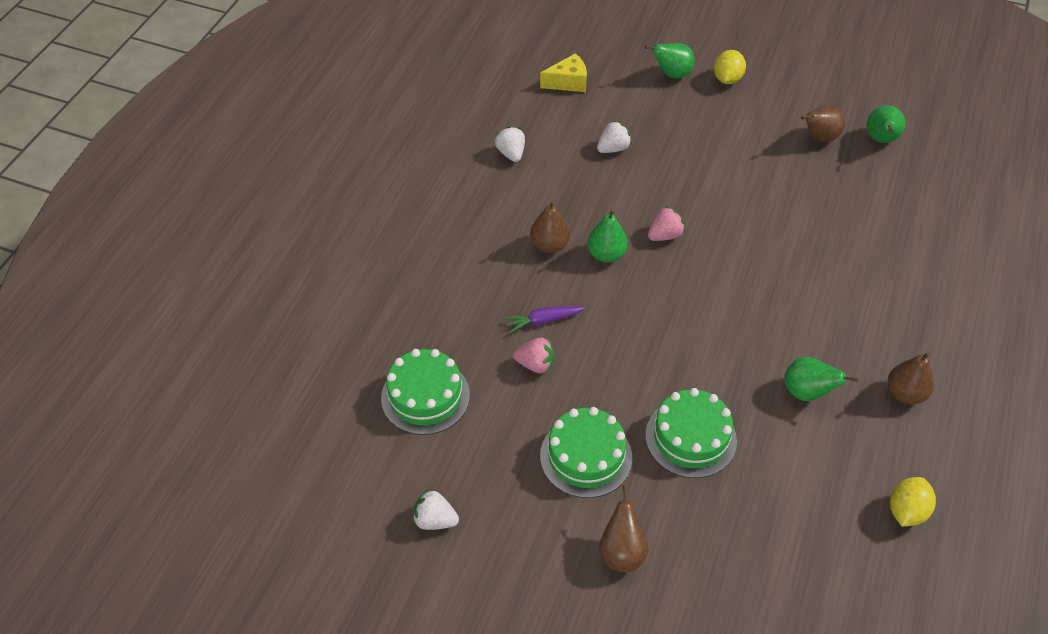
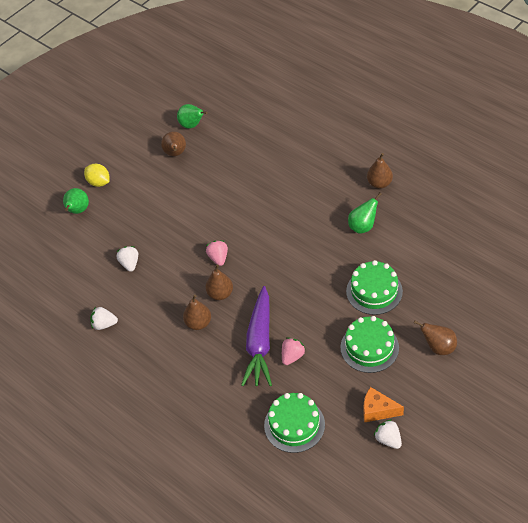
camera: 65 degrees left, 0 degrees up
(435, 520) = (388, 439): white strawberry -> white strawberry turned 105 degrees clockwise
(480, 494) = (378, 410): none -> orange cheese
(543, 321) = (260, 343): purple carrot -> purple carrot, size x2.13
(568, 82) = (52, 272): yellow cheese -> none
(606, 254) = (220, 294): green pear -> brown pear
(906, 511) = (451, 210): yellow lemon -> none

